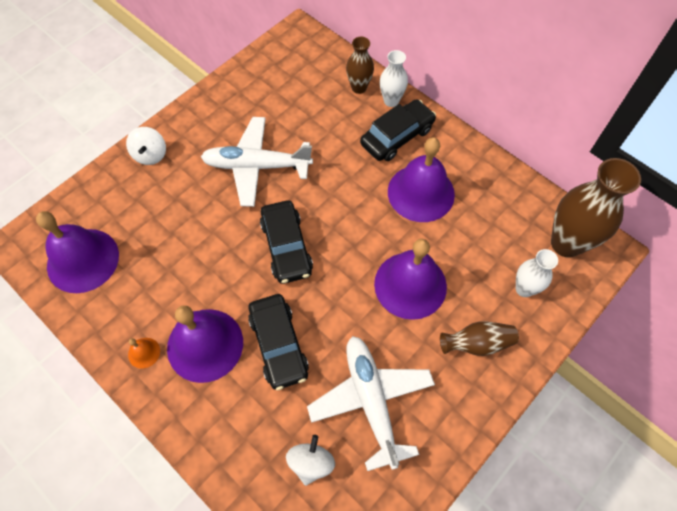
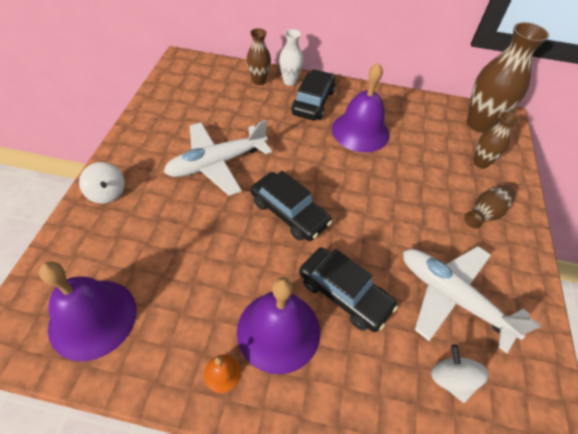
camera: 35 degrees left, 10 degrees down
(410, 285) = (406, 196): purple bell -> none
(524, 289) = (480, 163): white vase -> brown vase

